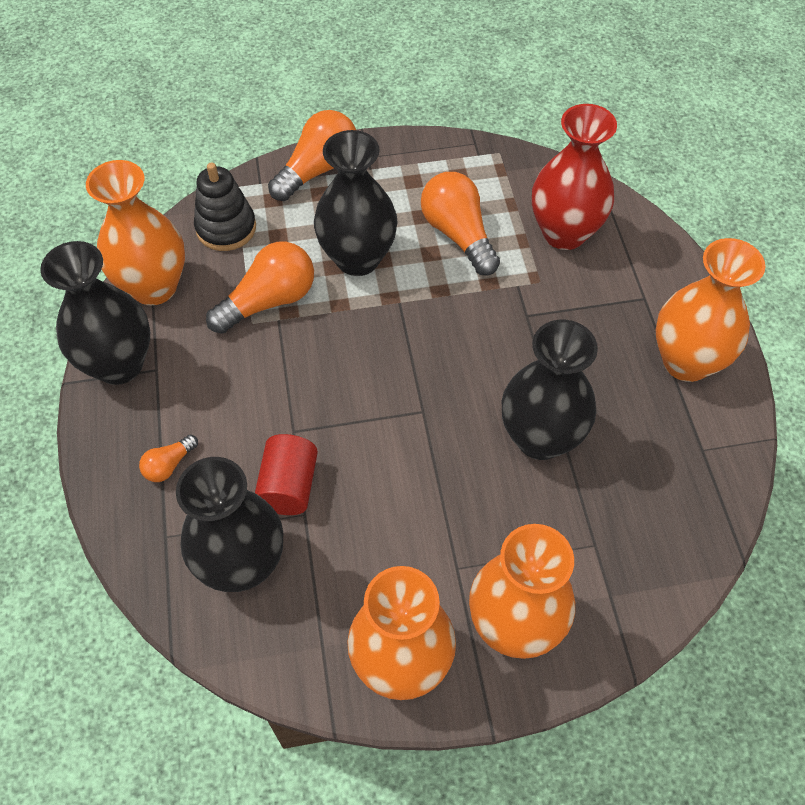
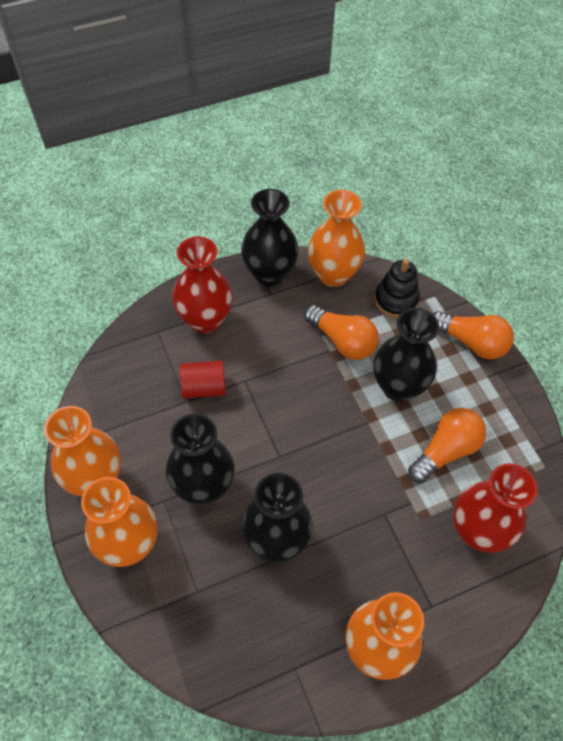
camera: 75 degrees right, 0 degrees up
(169, 465) = (205, 320): orange light bulb -> red vase
(242, 564) = (146, 376): black vase -> black vase (203, 486)

